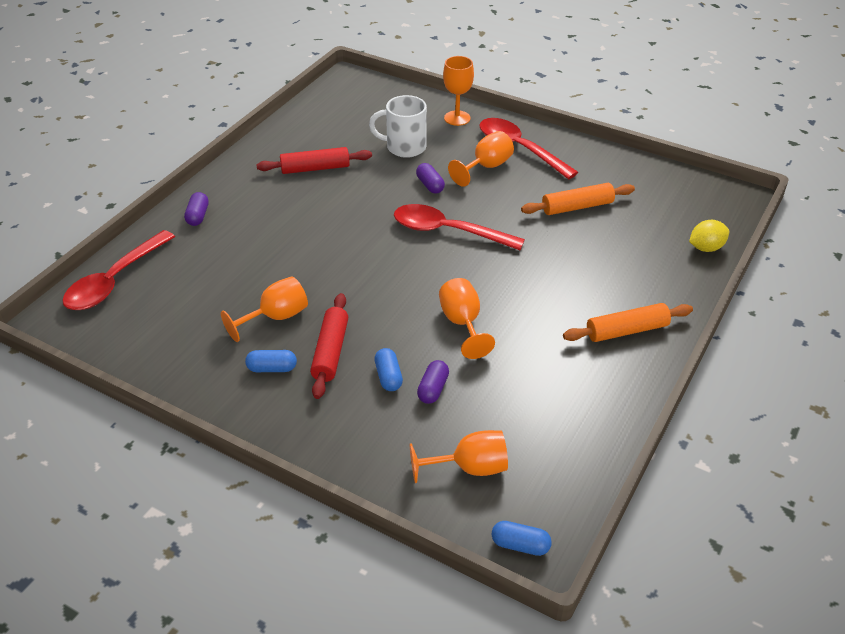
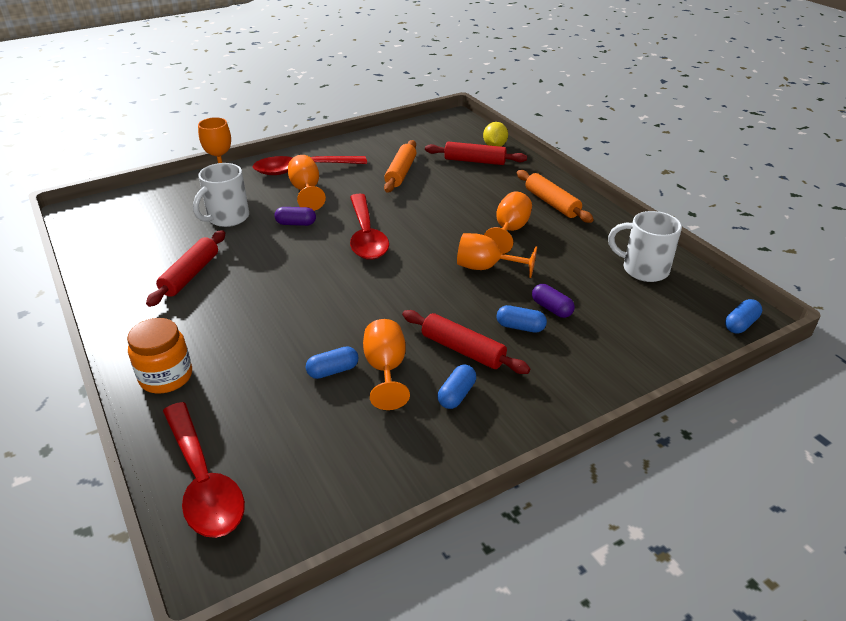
camera: 60 degrees left, 5 degrees down
(198, 216) = (166, 377): purple capsule -> orange jar
(256, 290) = (333, 371): none -> blue capsule
(447, 231) = (366, 236): red spoon -> red spoon turned 60 degrees counterclockwise
(469, 468) = (651, 320): orange goblet -> orange goblet (509, 231)
(559, 439) = (643, 269): none -> white mug
(626, 330) = (551, 203): orange rolling pin -> orange rolling pin turned 45 degrees counterclockwise
(656, 245) = (474, 161): none -> red rolling pin

